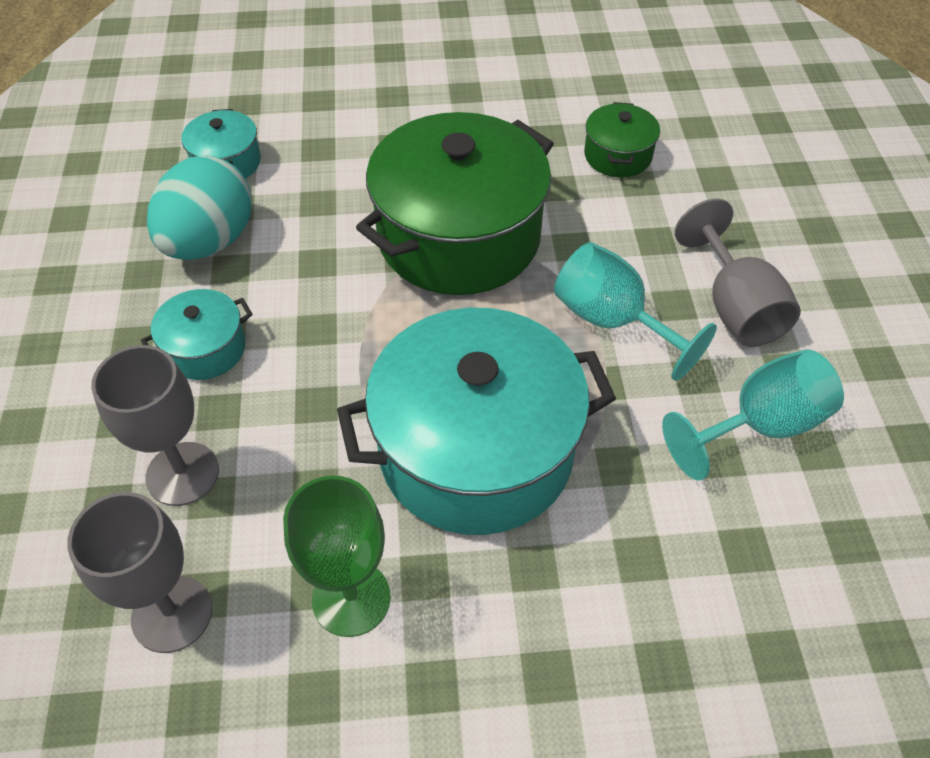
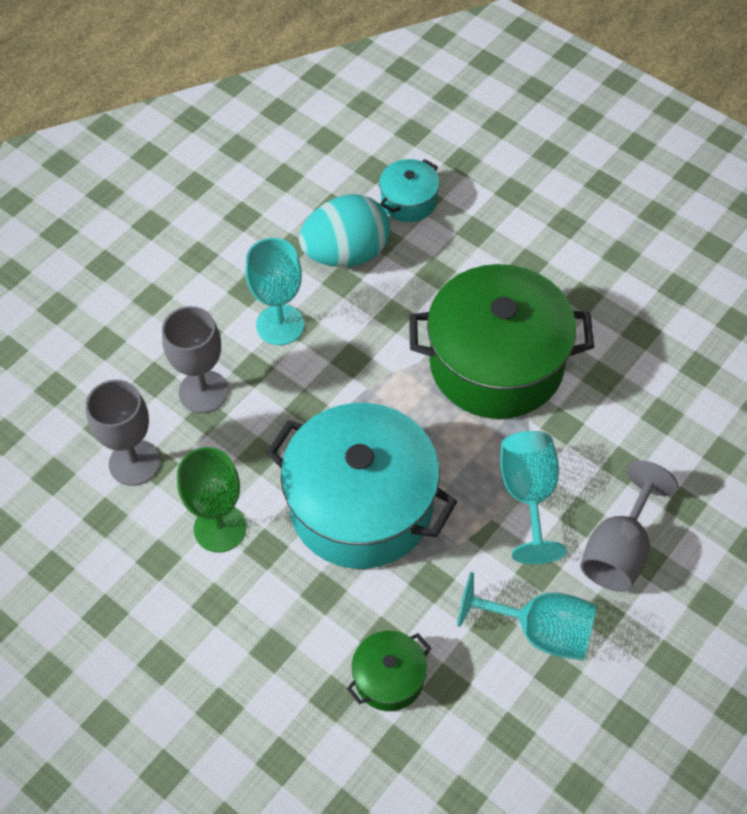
camera: 45 degrees right, 5 degrees up
(205, 349) = (280, 325): turquoise pot -> turquoise goblet
(617, 156) = (671, 384): green pot -> green pot (389, 678)

